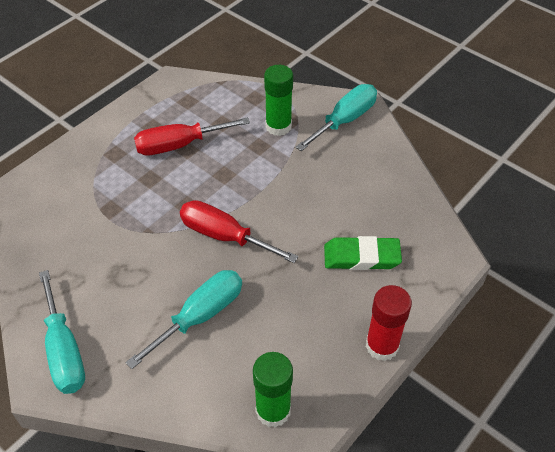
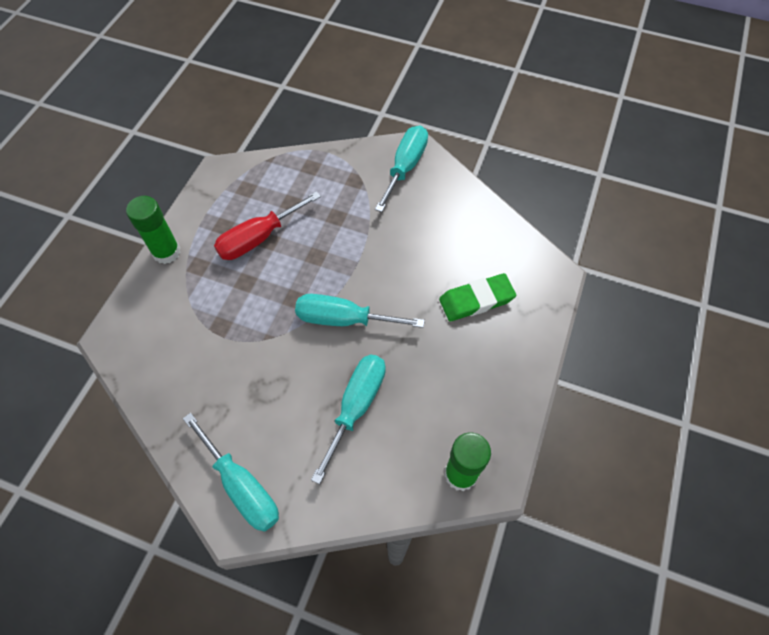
camera: 20 degrees left, 10 degrees up
(224, 236) = (343, 319): red screwdriver -> turquoise screwdriver
(278, 126) = (346, 191): green glue stick -> green glue stick (166, 252)
(382, 346) = (528, 379): red glue stick -> none

